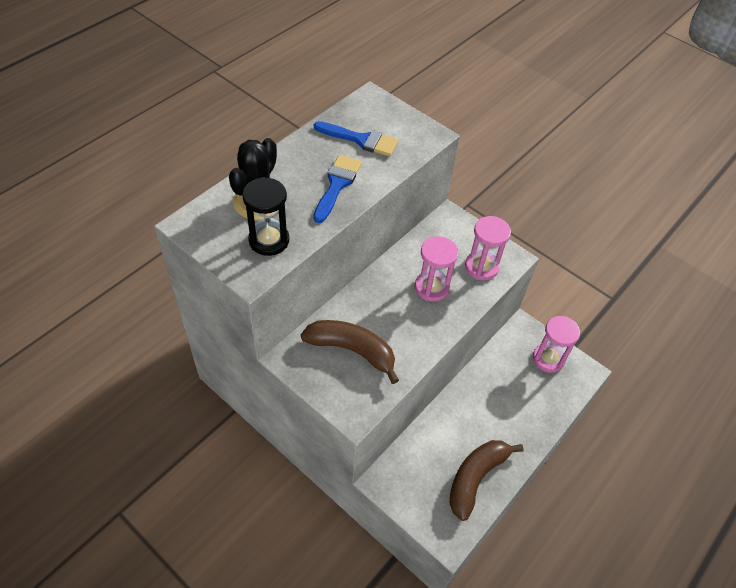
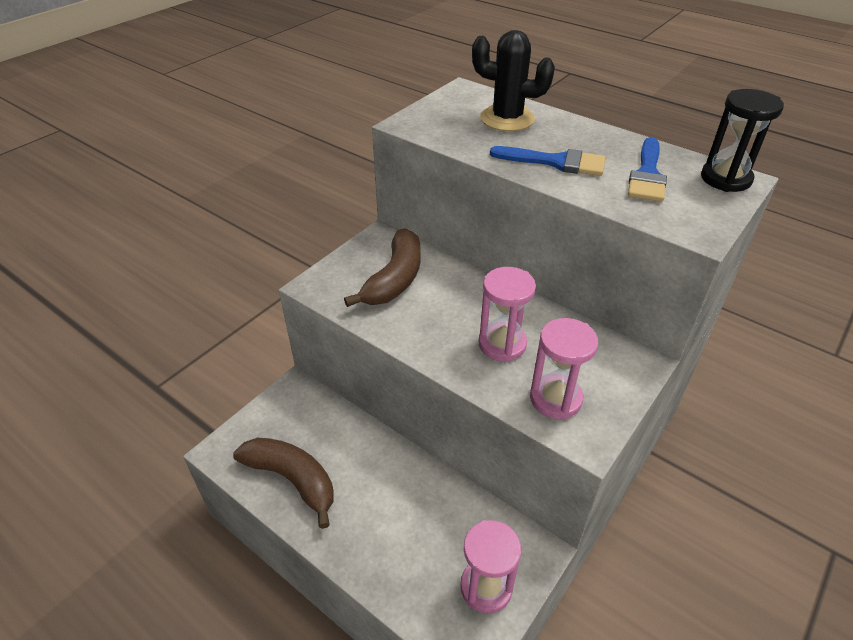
camera: 90 degrees right, 10 degrees down
(269, 240) = (455, 128): black hourglass -> black hourglass (725, 179)

